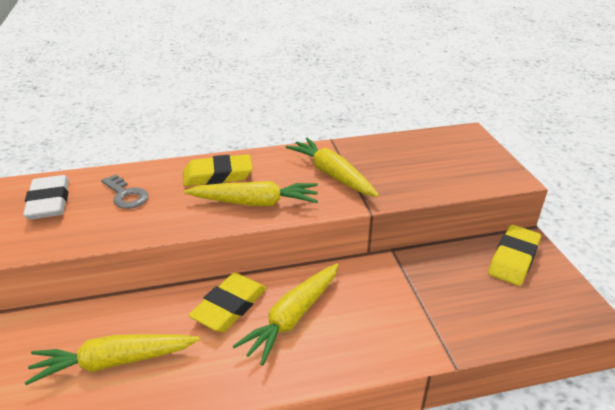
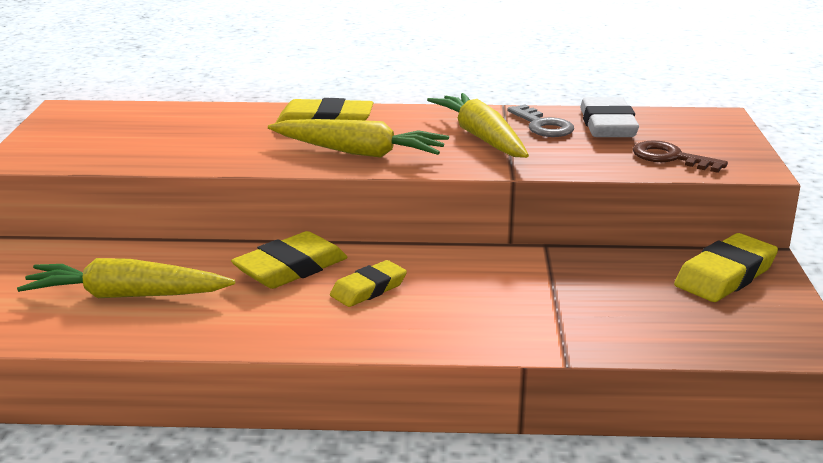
camera: 15 degrees right, 10 degrees down
(49, 202) = (102, 125): white eraser -> white eraser (607, 125)
(126, 195) = (197, 129): grey key -> grey key (543, 126)
(293, 317) = (368, 289): yellow carrot -> yellow eraser
(460, 176) = (670, 158): none -> brown key

